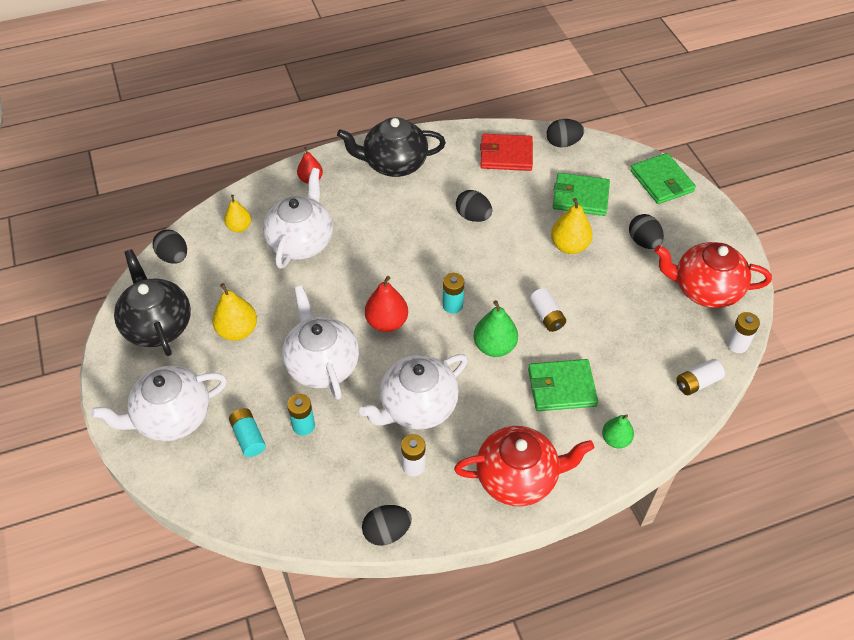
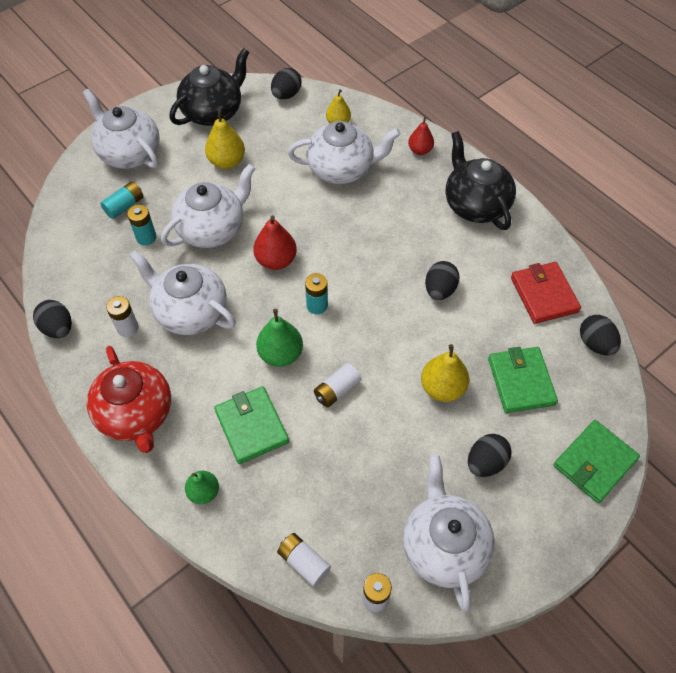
camera: 70 degrees right, 5 degrees up
(705, 289) = (444, 546): red teapot -> white teapot

